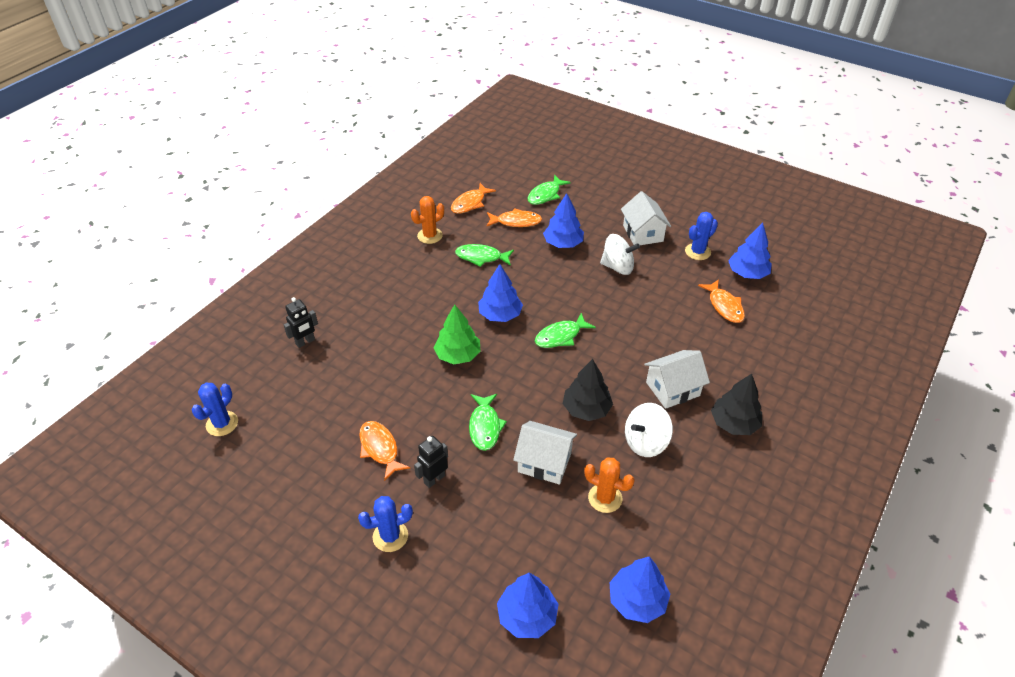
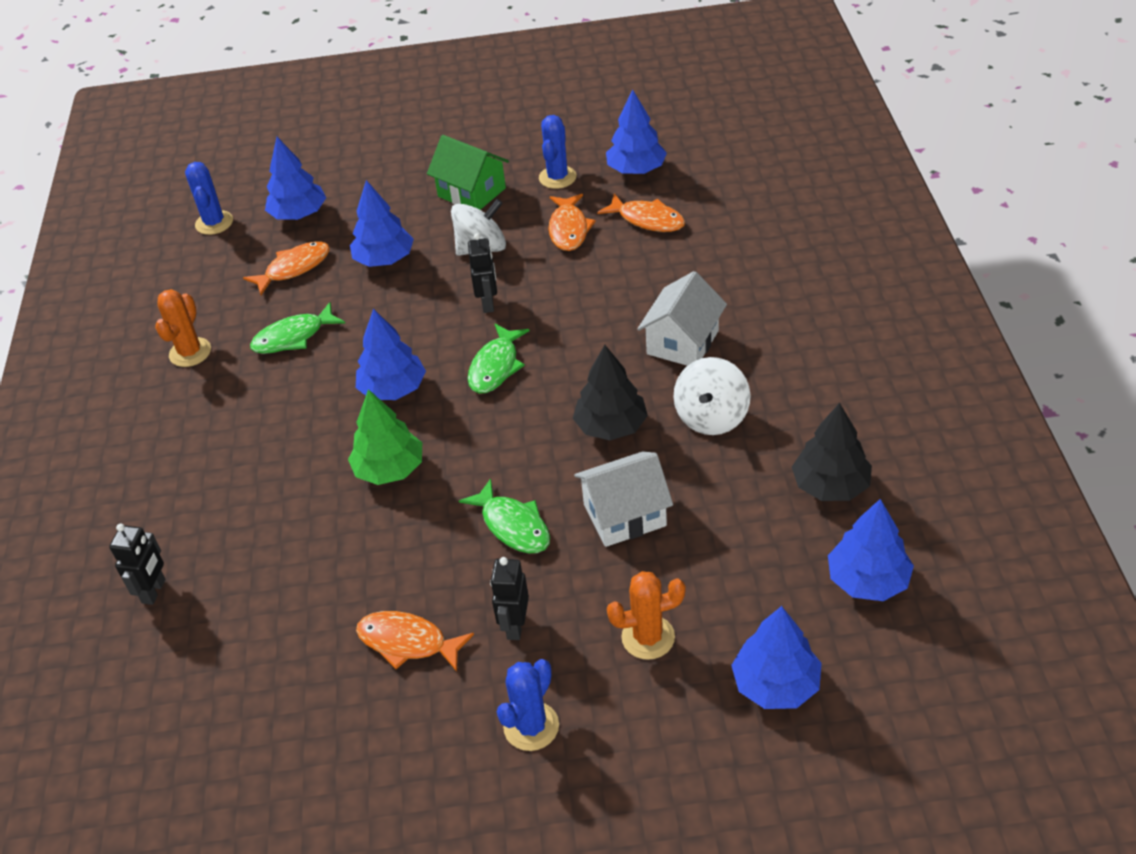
camera: 35 degrees left, 0 degrees up
(222, 423) = (144, 772): blue cactus -> blue cactus (214, 223)
(470, 203) = (204, 281): orange fish -> orange fish (569, 229)
(545, 195) = (299, 214): green fish -> blue tree
(591, 300) = (488, 303): none -> black robot
(605, 498) = (729, 504): orange cactus -> orange cactus (648, 637)
(643, 233) = (471, 192): white house -> green house
(734, 423) = (781, 336): black tree -> black tree (830, 485)

